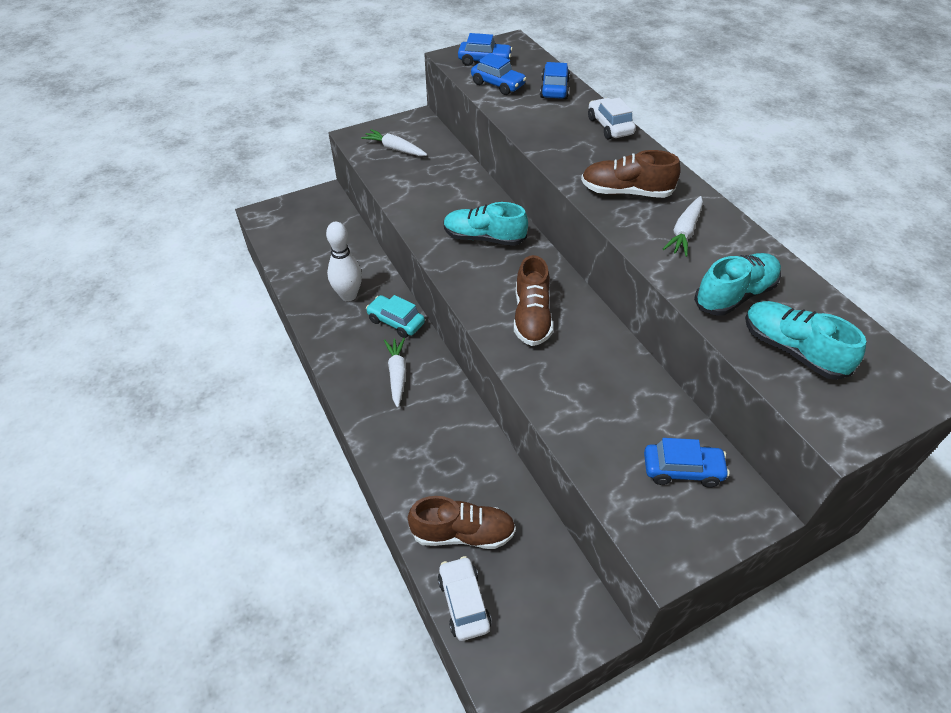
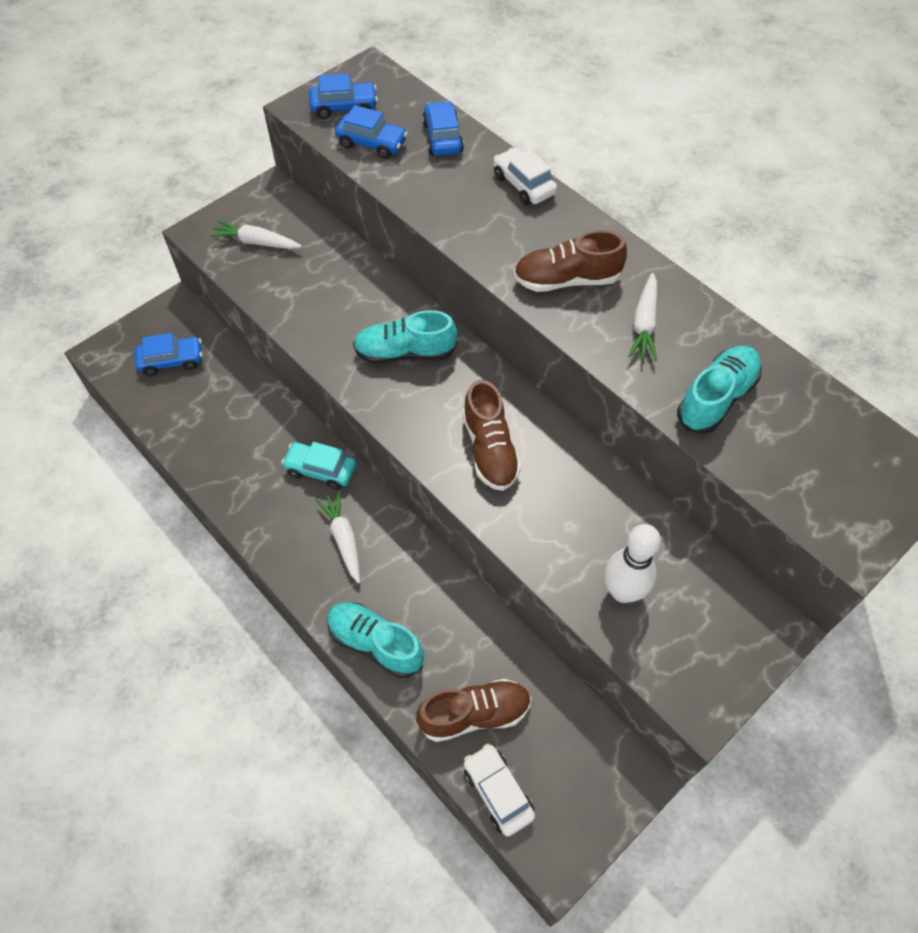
camera: 15 degrees left, 10 degrees up
(348, 295) = (252, 447): white bowling pin -> white bowling pin (623, 591)
(682, 470) = (695, 602): blue car -> blue car (172, 361)
(792, 350) = (788, 456): turquoise shoe -> turquoise shoe (375, 643)

